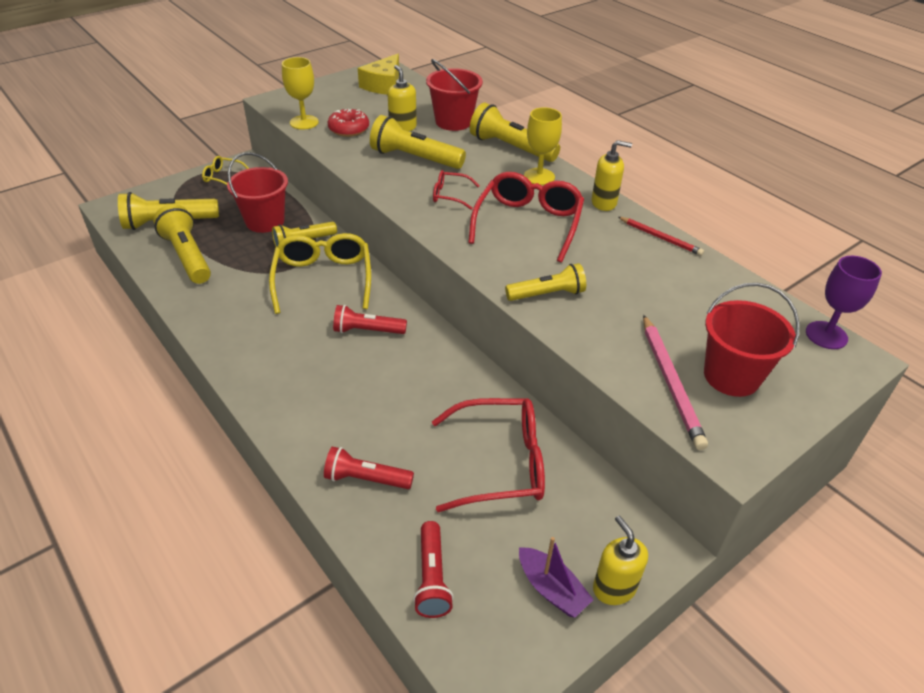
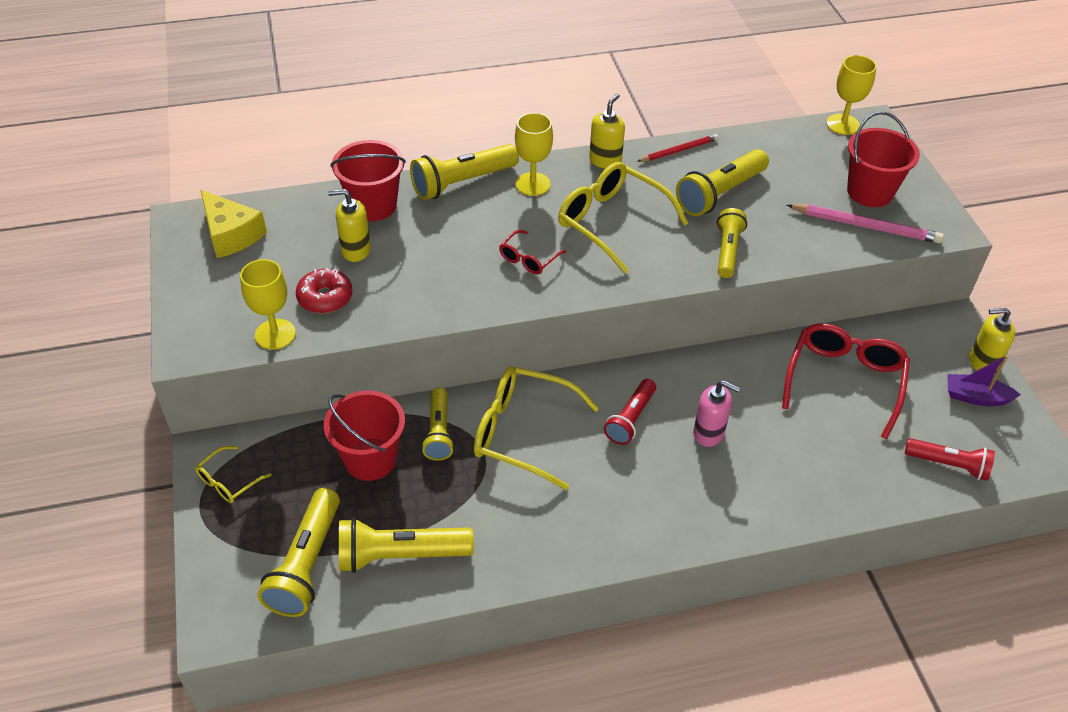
camera: 65 degrees left, 5 degrees up
(366, 479) = (832, 477): red flashlight -> none
(377, 380) = (709, 433): none -> pink soap dispenser
(415, 158) = (434, 262): yellow flashlight -> yellow flashlight (720, 194)
(528, 224) = (613, 223): red glasses -> yellow glasses
(551, 589) = (975, 397): purple boat -> purple boat turned 150 degrees counterclockwise
(826, 335) = (843, 124): purple goblet -> yellow goblet

